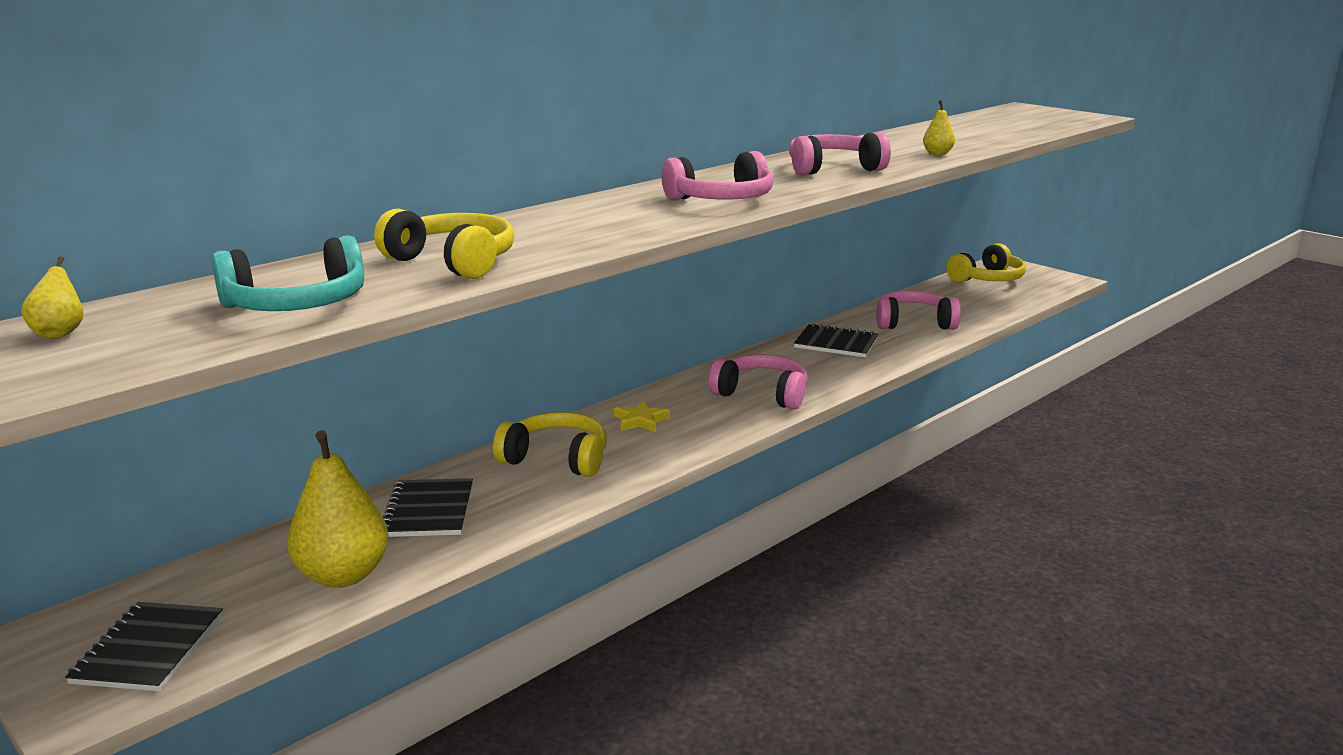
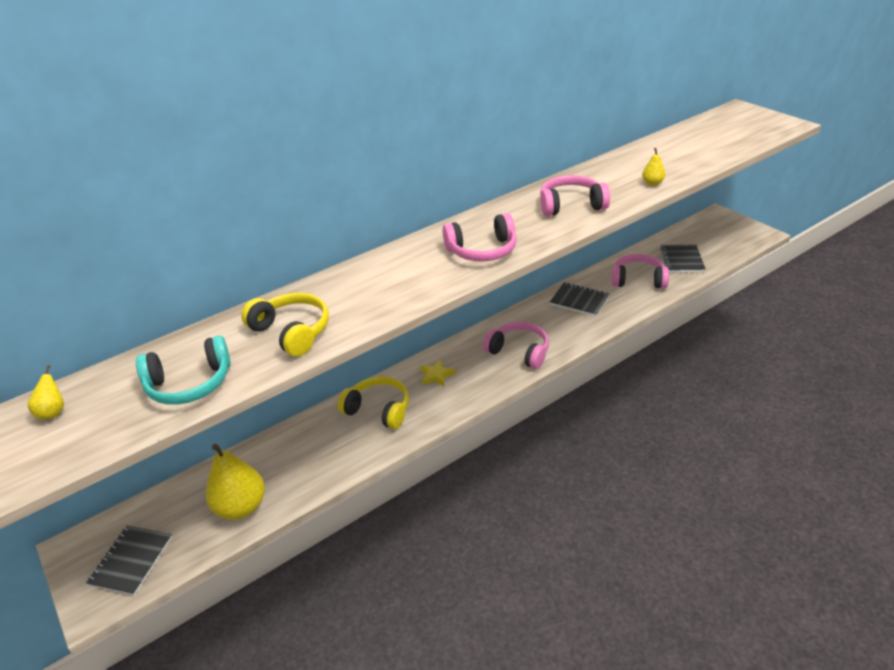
camera: 10 degrees right, 15 degrees up
(429, 510) = (296, 453): black notebook -> black notebook (682, 260)
(987, 279) = (702, 232): yellow headphones -> none

